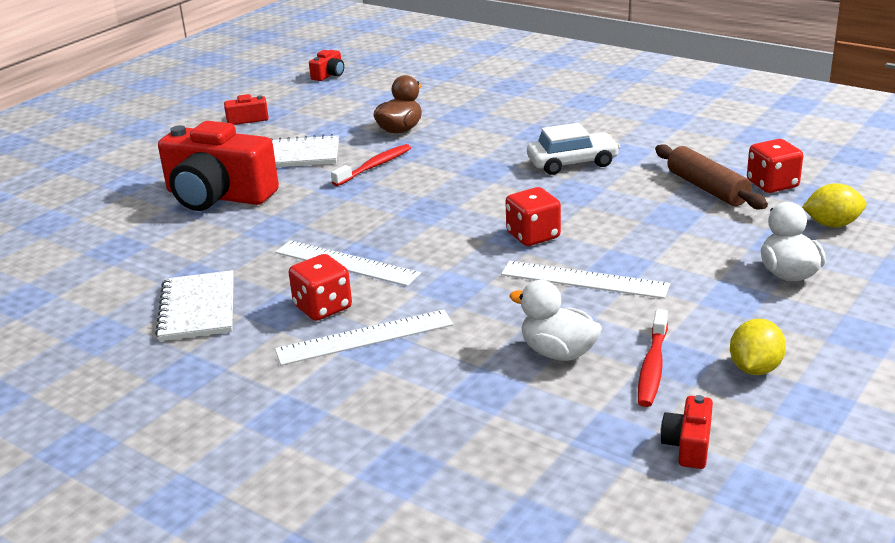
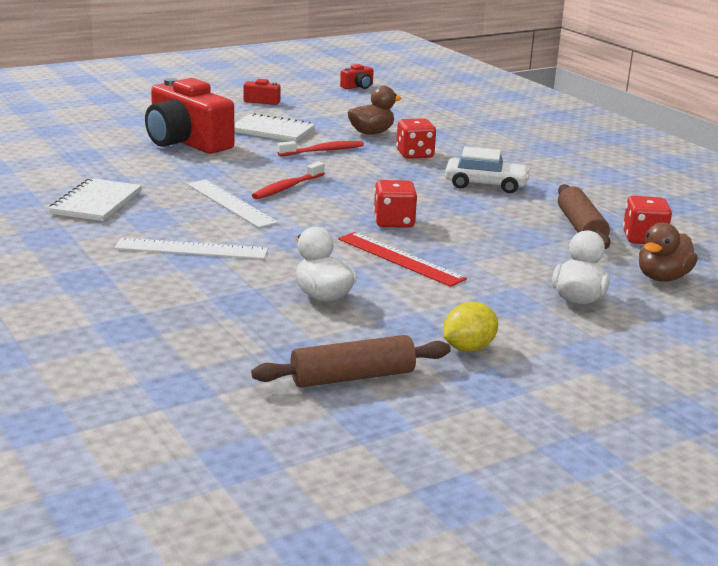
camera: 20 degrees right, 5 degrees down
(323, 307) = (182, 224): red dice -> red dice (414, 154)
(584, 279) = (400, 258): white ruler -> red ruler
(652, 367) = (386, 324): red toothbrush -> red toothbrush (287, 188)
(688, 445) = (353, 377): red camera -> brown rolling pin
(832, 224) = (662, 277): yellow lemon -> brown duck

